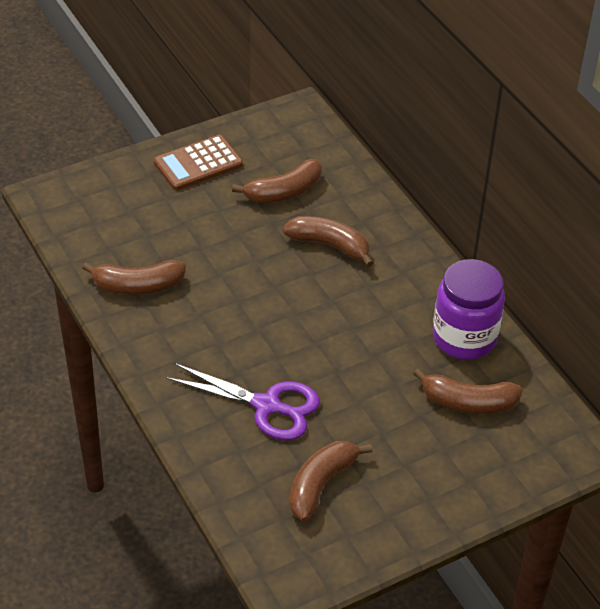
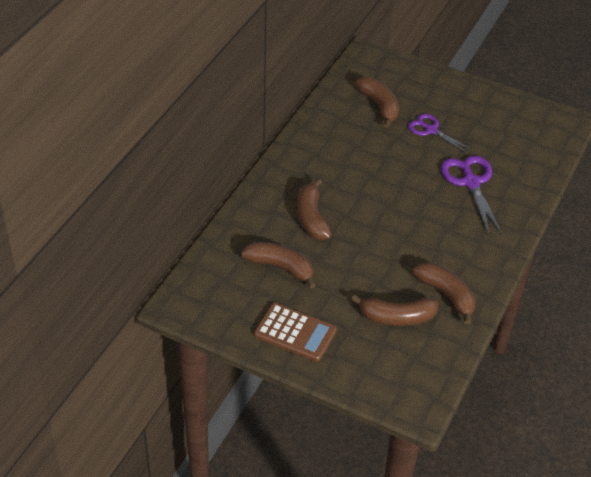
camera: 125 degrees left, 0 degrees up
(321, 485) = (497, 137): brown banana -> brown banana (397, 317)
(385, 425) = (430, 130): none -> purple scissors
(464, 338) = (331, 125): purple jar -> none

